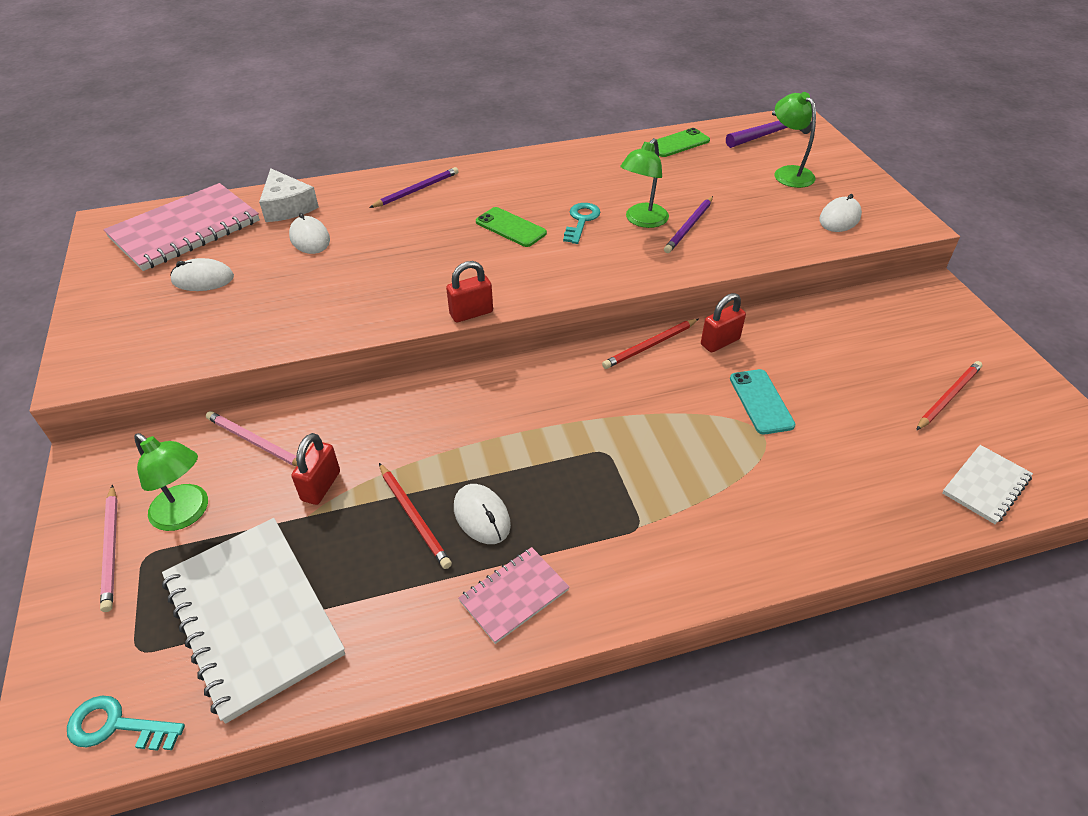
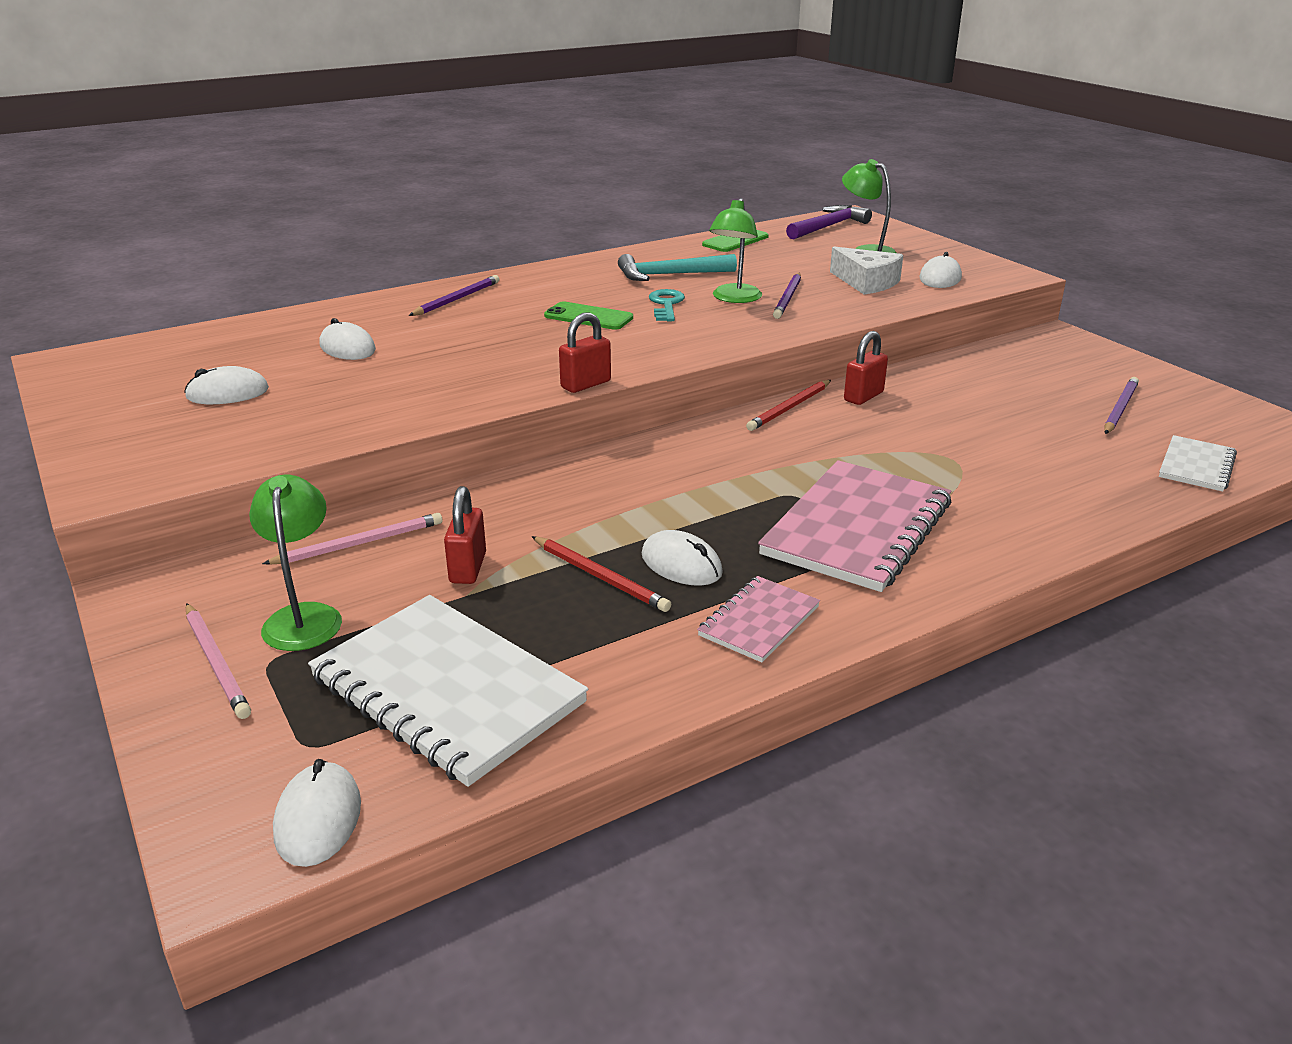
camera: 15 degrees left, 15 degrees down
(116, 726) = (318, 818): turquoise key -> white mouse
(185, 229) = (176, 356): pink notebook -> pink notebook (857, 528)
(187, 514) = (304, 617): green lamp -> green lamp turned 120 degrees counterclockwise
(255, 442) = (359, 543): pink pencil -> pink pencil turned 135 degrees clockwise
(287, 206) = (301, 326): white cheese -> white cheese (866, 282)
(601, 182) = (669, 275): none -> turquoise hammer
(761, 401) = (935, 435): turquoise phone -> none
(948, 397) = (1119, 408): red pencil -> purple pencil

